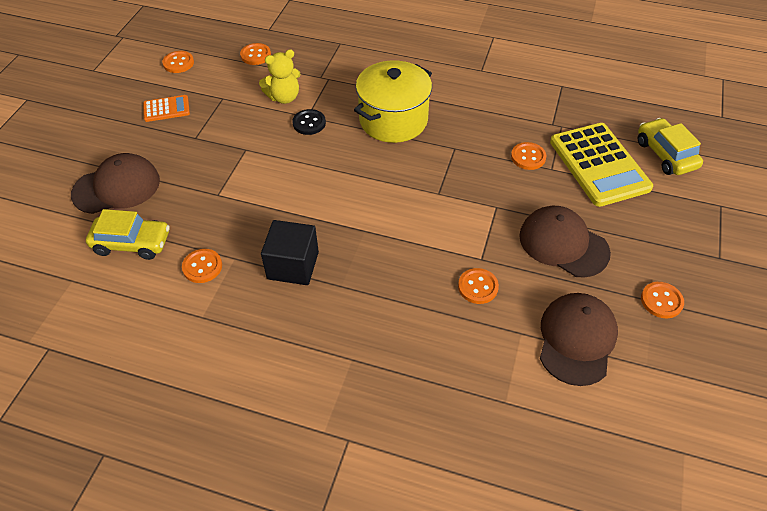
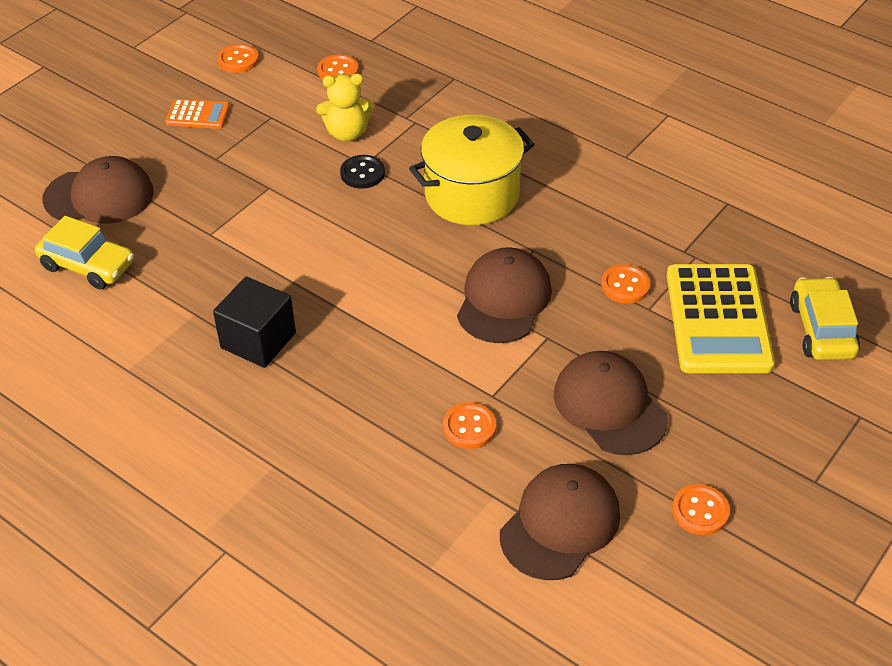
camera: 20 degrees right, 5 degrees down
(202, 267) = (154, 313): orange button -> none
(453, 188) = (504, 299): none -> brown cap

